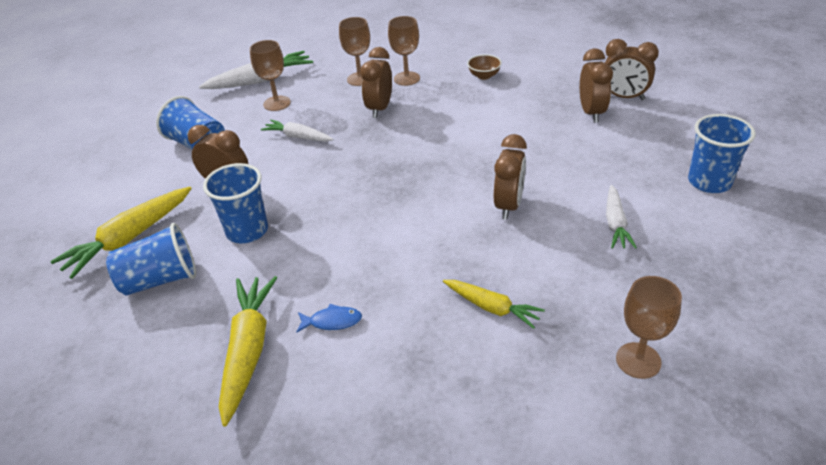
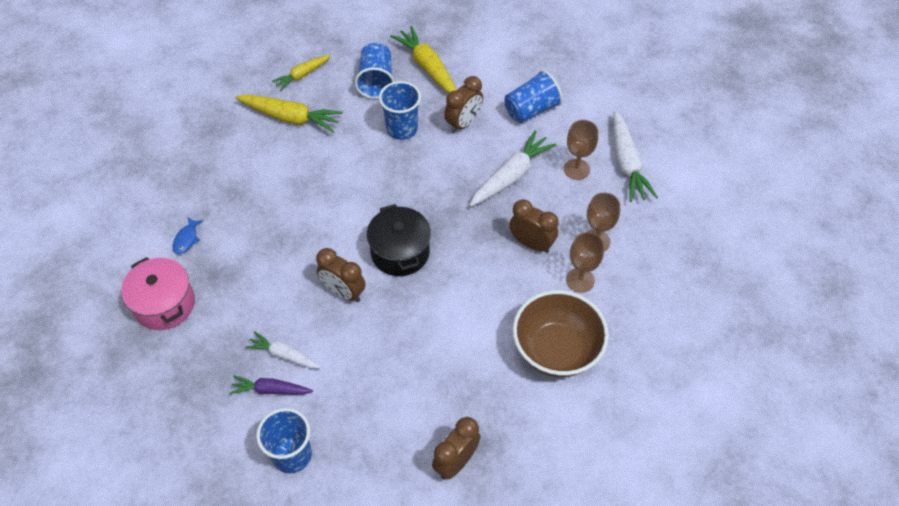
camera: 105 degrees right, 15 degrees up
(298, 137) = (511, 176): white carrot -> white carrot, size x1.63
(332, 321) = (289, 160): blue fish -> blue fish (186, 239)
(433, 182) = (400, 252): none -> black pot
(484, 76) = (556, 350): brown bowl -> brown bowl, size x2.43
(492, 307) = (251, 244): yellow carrot -> yellow carrot (302, 75)
(591, 113) = (442, 416): brown clock -> none
(638, 360) = (164, 304): brown goblet -> pink pot
(661, 219) = (271, 390): none -> purple carrot

